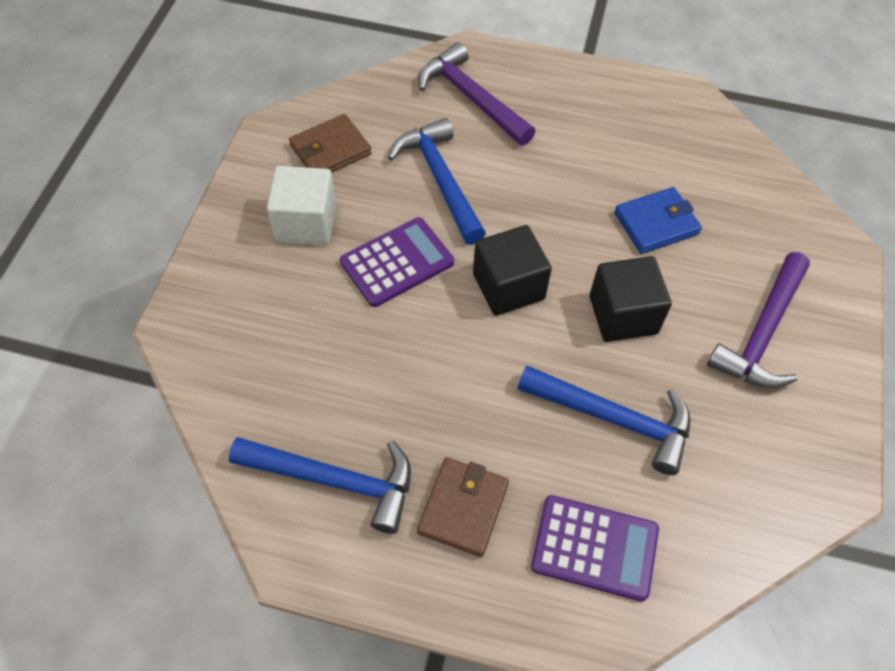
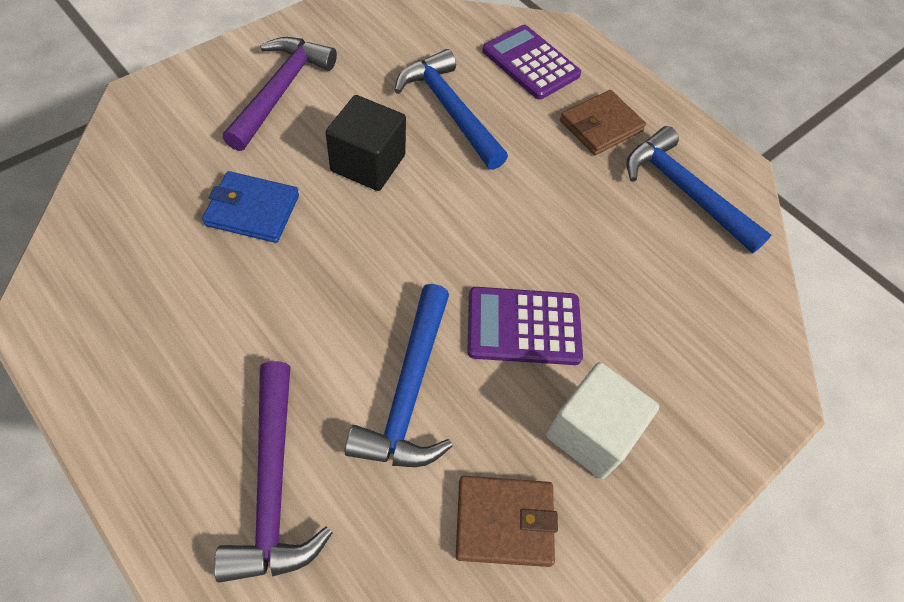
camera: 150 degrees left, 0 degrees up
(508, 286) = (439, 241): black cube -> none
(762, 333) = (281, 91): purple hammer -> purple hammer turned 45 degrees counterclockwise

